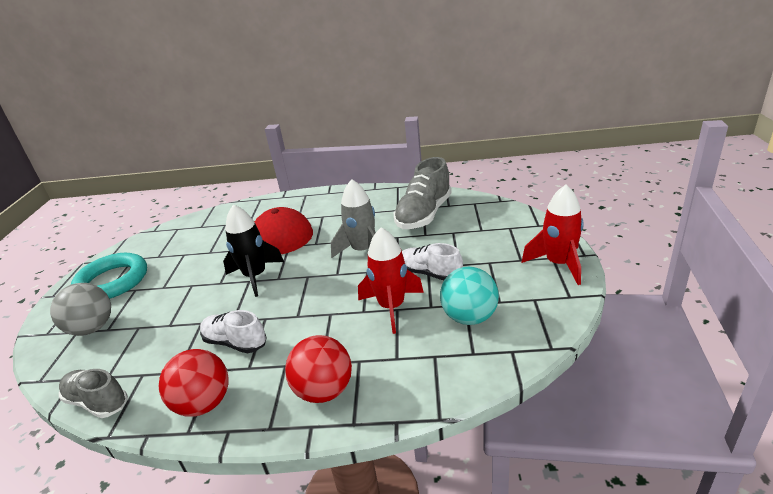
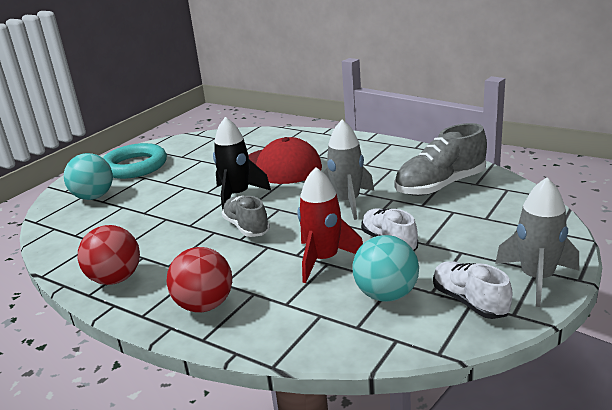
camera: 30 degrees right, 5 degrees down
(92, 328) = (94, 197): grey ball -> turquoise ball
(97, 402) = (54, 250): grey shoe -> grey shoe (246, 227)
(235, 342) = (176, 243): white shoe -> white shoe (469, 301)
(558, 264) = (536, 279): red rocket -> grey rocket

